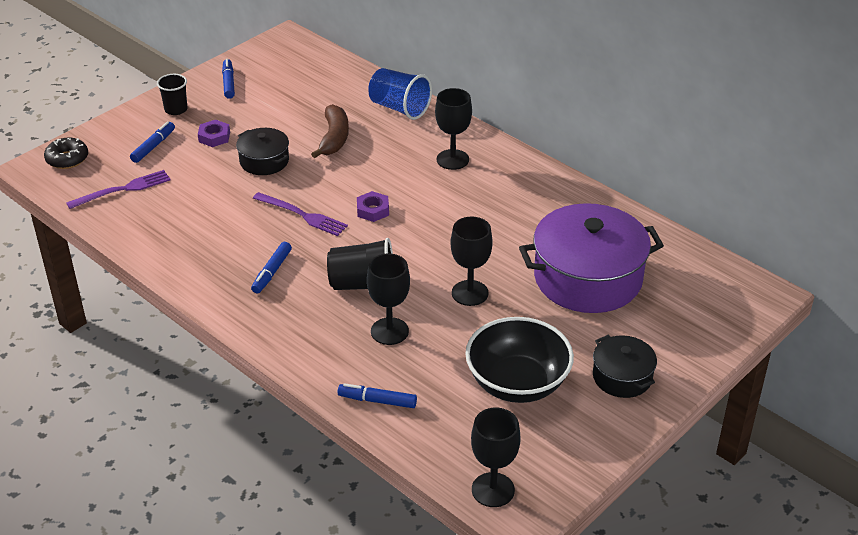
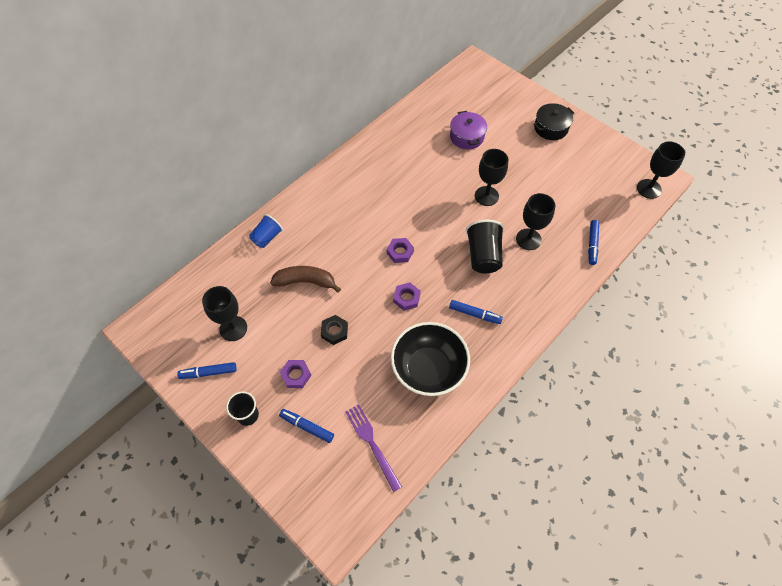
camera: 90 degrees left, 20 degrees up
(67, 159) = (322, 507): black donut -> none
(264, 161) = (334, 331): black pot -> black nut
(302, 215) = (406, 298): purple fork -> purple nut
(399, 108) = (267, 237): blue cup -> blue cup, size x0.65
(452, 159) = (339, 203): black goblet -> black goblet (233, 328)
(517, 383) = (564, 175): black bowl -> black bowl (428, 369)
(588, 278) = (466, 137): purple pot -> purple pot, size x0.51

